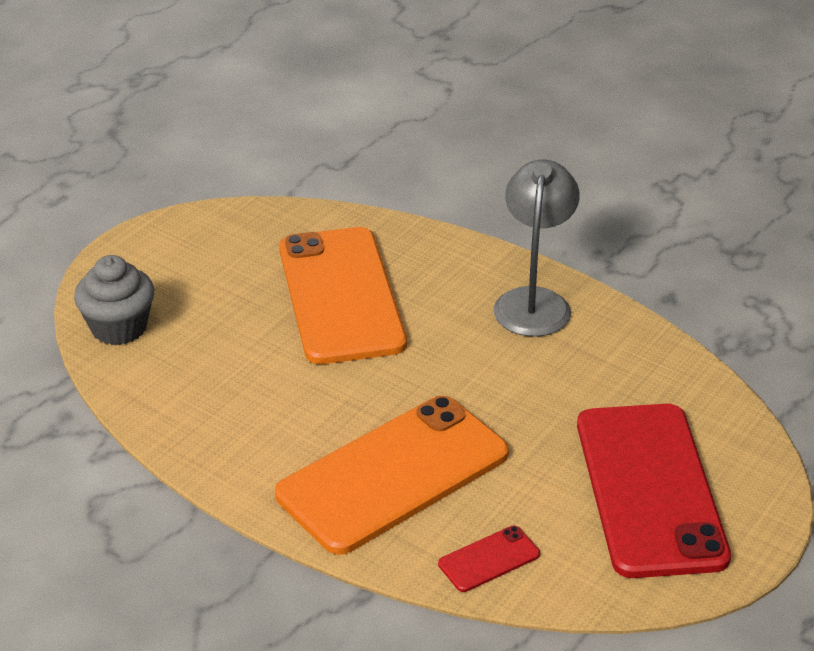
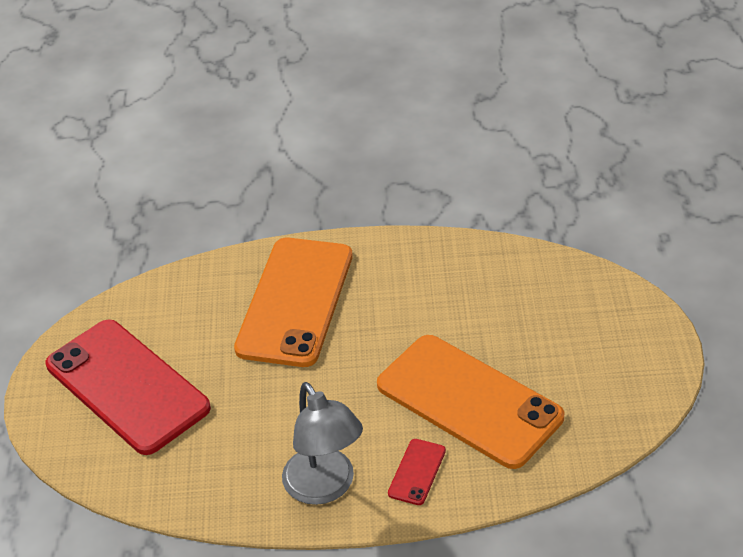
camera: 145 degrees right, 5 degrees up
(119, 327) = (578, 286): grey cupcake -> none
(489, 559) = (193, 289): red phone -> red phone (417, 472)

